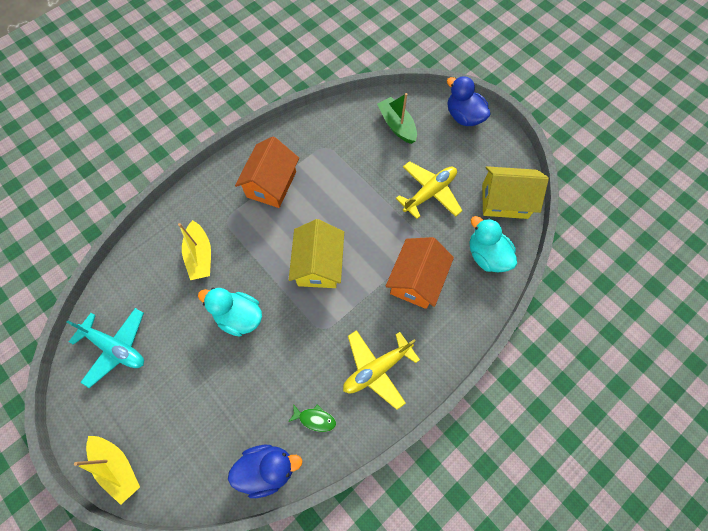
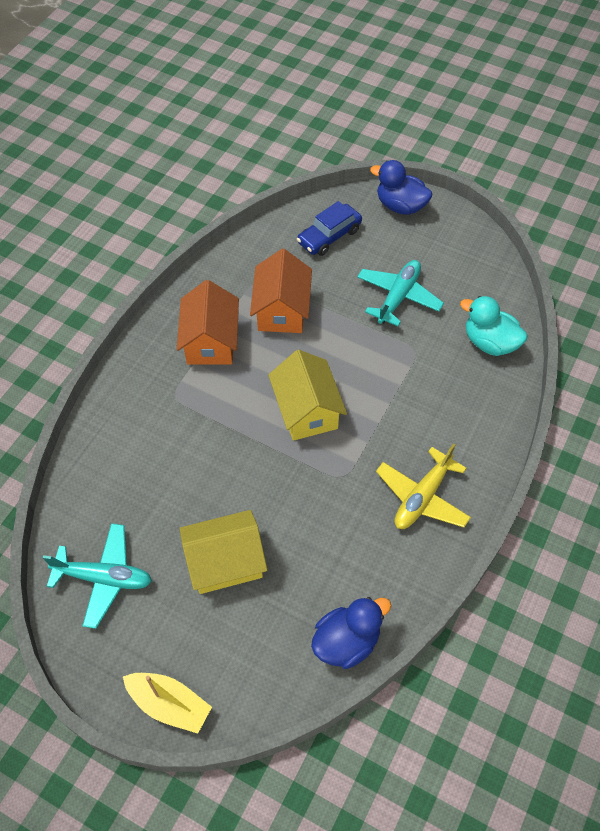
camera: 20 degrees left, 10 degrees down
(200, 256) = (161, 445): yellow boat -> none
(239, 317) = (239, 495): turquoise duck -> none
(315, 419) = (376, 572): green fish -> none
(397, 125) = (329, 236): green boat -> blue car
(416, 280) = (424, 392): orange house -> orange house (281, 310)
(429, 193) = (398, 297): yellow plane -> turquoise plane
(504, 201) = (484, 281): yellow house -> yellow house (225, 562)

